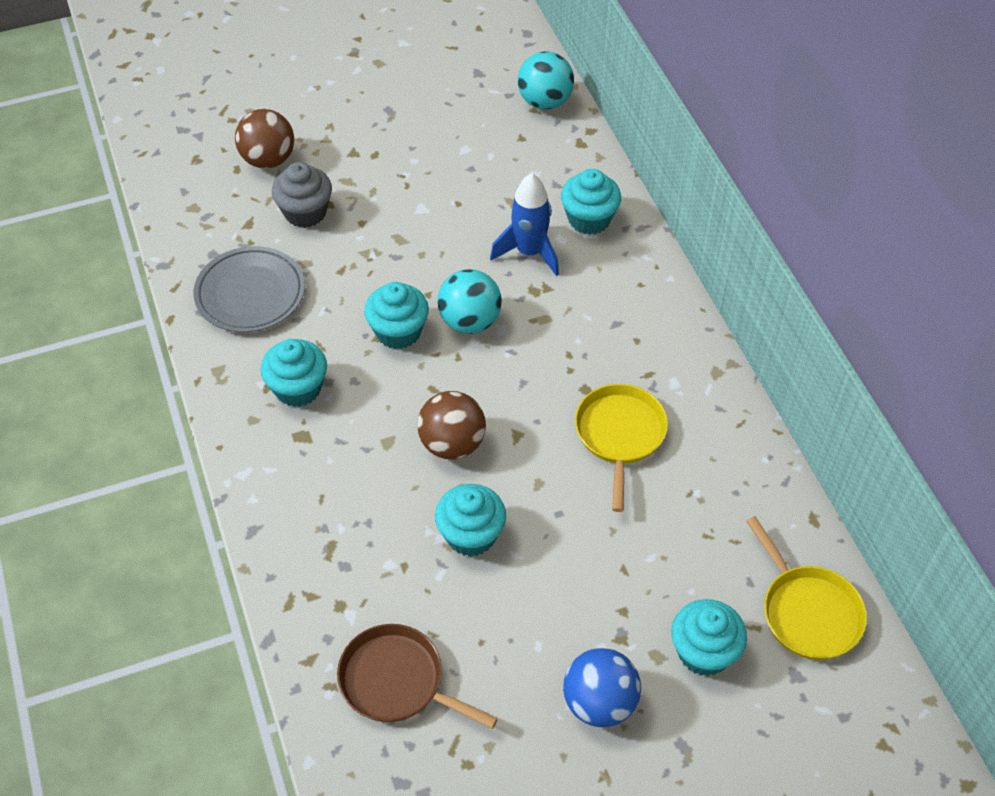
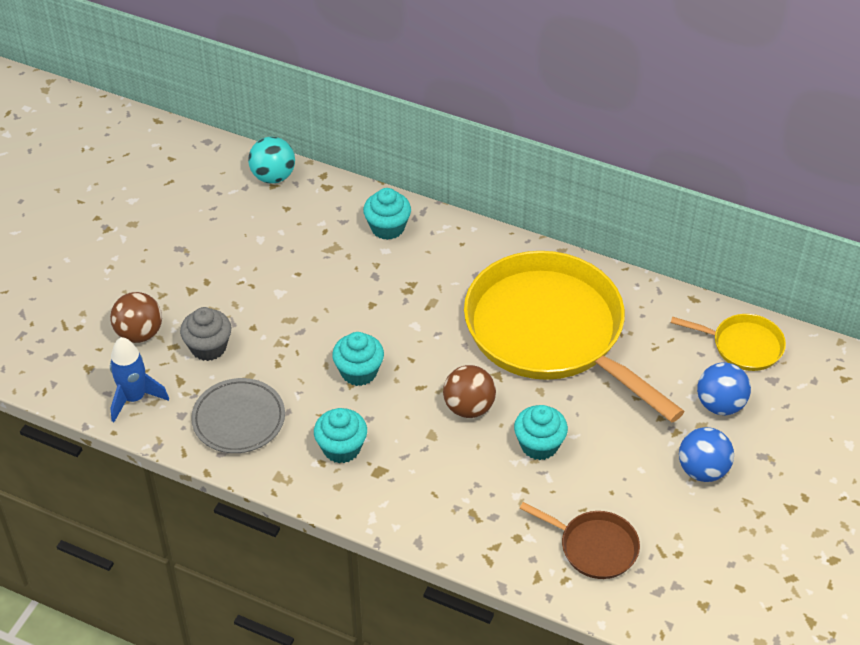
camera: 45 degrees left, 5 degrees down
(396, 681) = (595, 547): brown pan -> brown pan turned 135 degrees counterclockwise
(470, 321) = (393, 335): turquoise ball -> none
(529, 252) = (377, 271): blue rocket -> blue rocket (134, 398)
(620, 435) = (550, 332): yellow pan -> yellow pan, size x2.29
(704, 652) = (720, 405): turquoise cupcake -> blue ball

